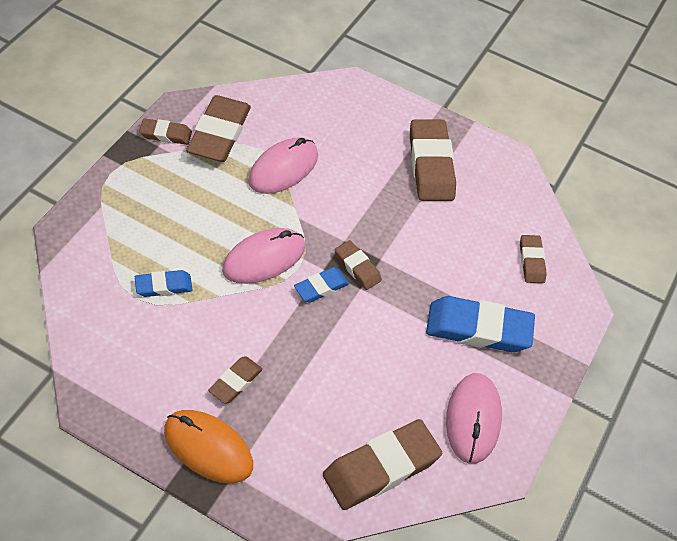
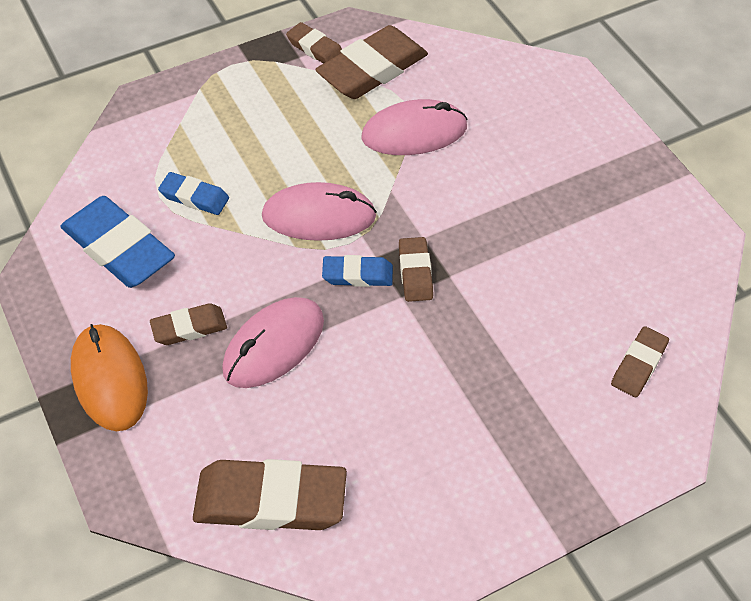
camera: 40 degrees right, 0 degrees up
(430, 165) = (593, 199): brown eraser -> none
(473, 419) = (419, 507): pink mouse -> pink mouse (274, 345)
(478, 329) = (507, 409): blue eraser -> blue eraser (119, 248)

